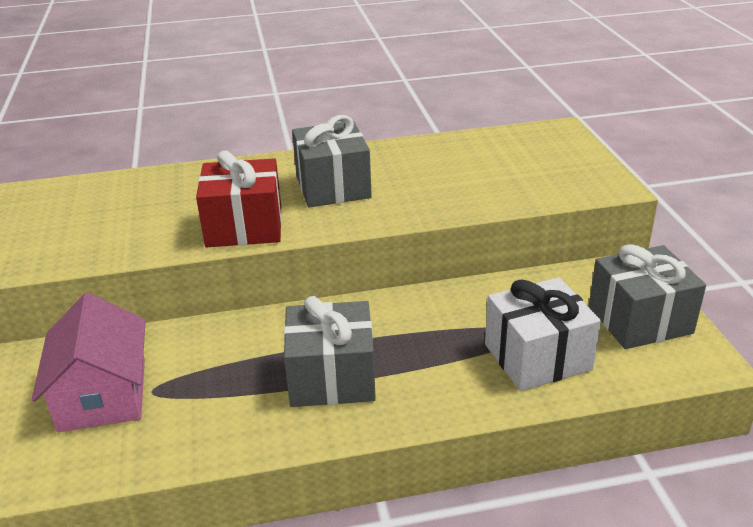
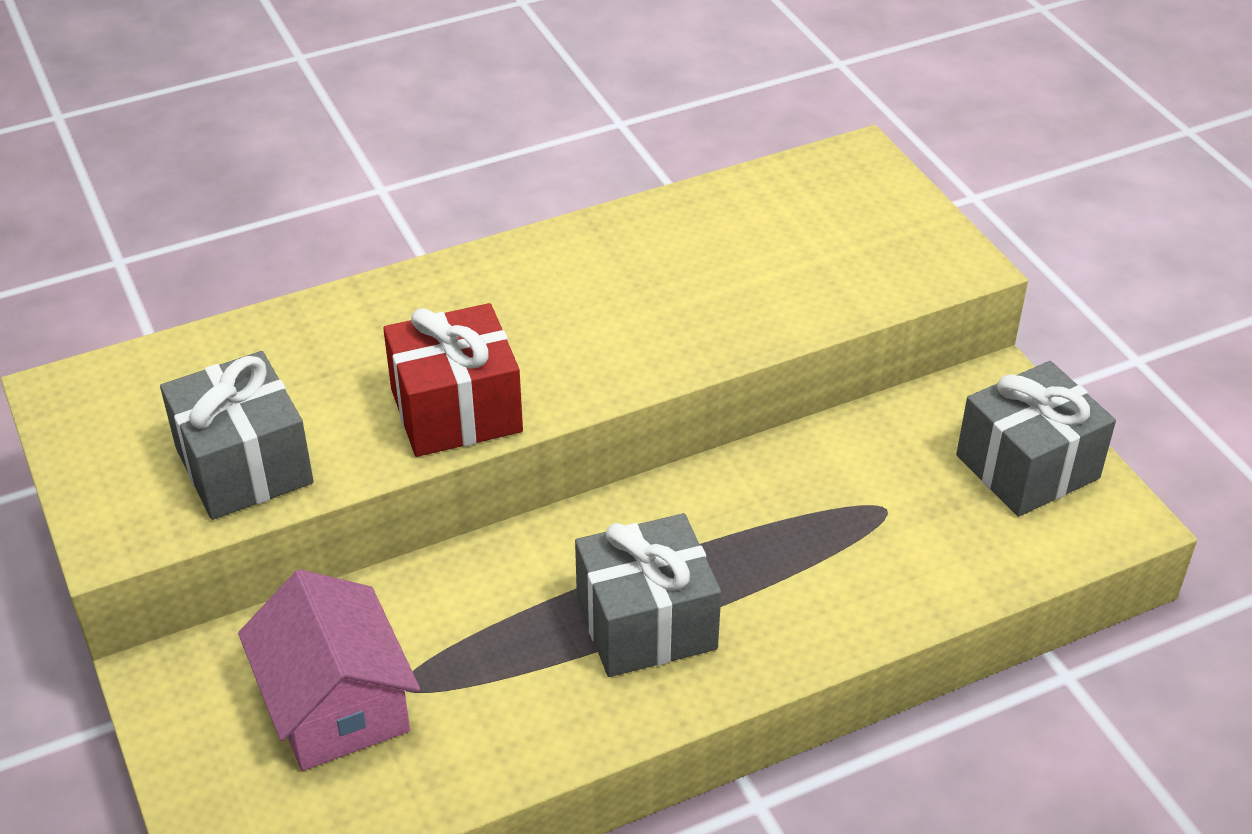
camera: 15 degrees left, 10 degrees up
(333, 187) = (557, 315): grey gift -> grey gift (244, 465)
(537, 357) = (909, 547): white gift -> none

